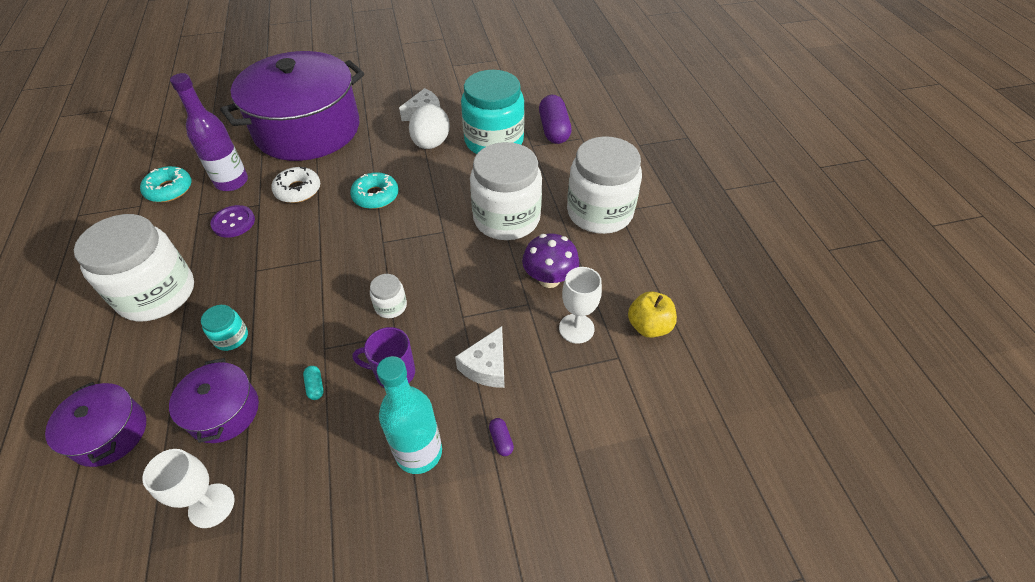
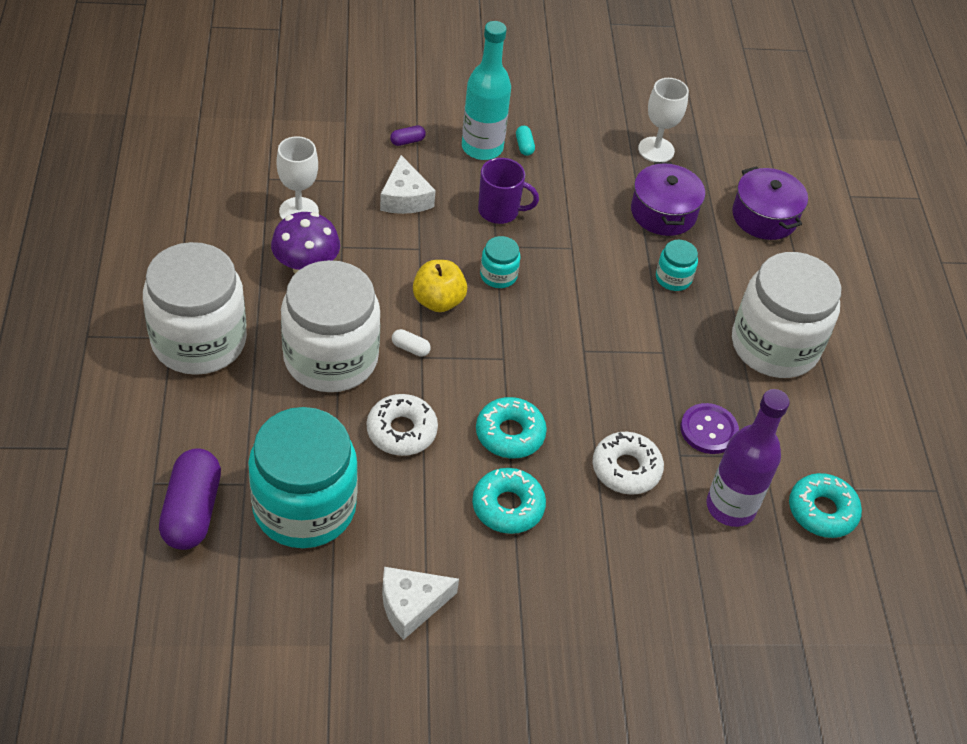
camera: 175 degrees left, 0 degrees up
(307, 129) = (626, 606): purple pot -> none
(315, 386) = (578, 215): turquoise capsule -> turquoise capsule (524, 146)
(375, 160) = (508, 506): none -> turquoise donut
(391, 306) = (498, 275): white jar -> turquoise jar
(431, 144) = (412, 523): white egg -> none
(447, 185) = (401, 431): none -> white donut
(452, 235) = (410, 348): none -> white capsule
(487, 366) = (405, 198): white cheese -> white cheese turned 135 degrees clockwise
(501, 440) = (407, 141): purple capsule -> purple capsule turned 75 degrees clockwise
(648, 326) = (220, 198): yellow apple -> yellow apple (438, 301)

